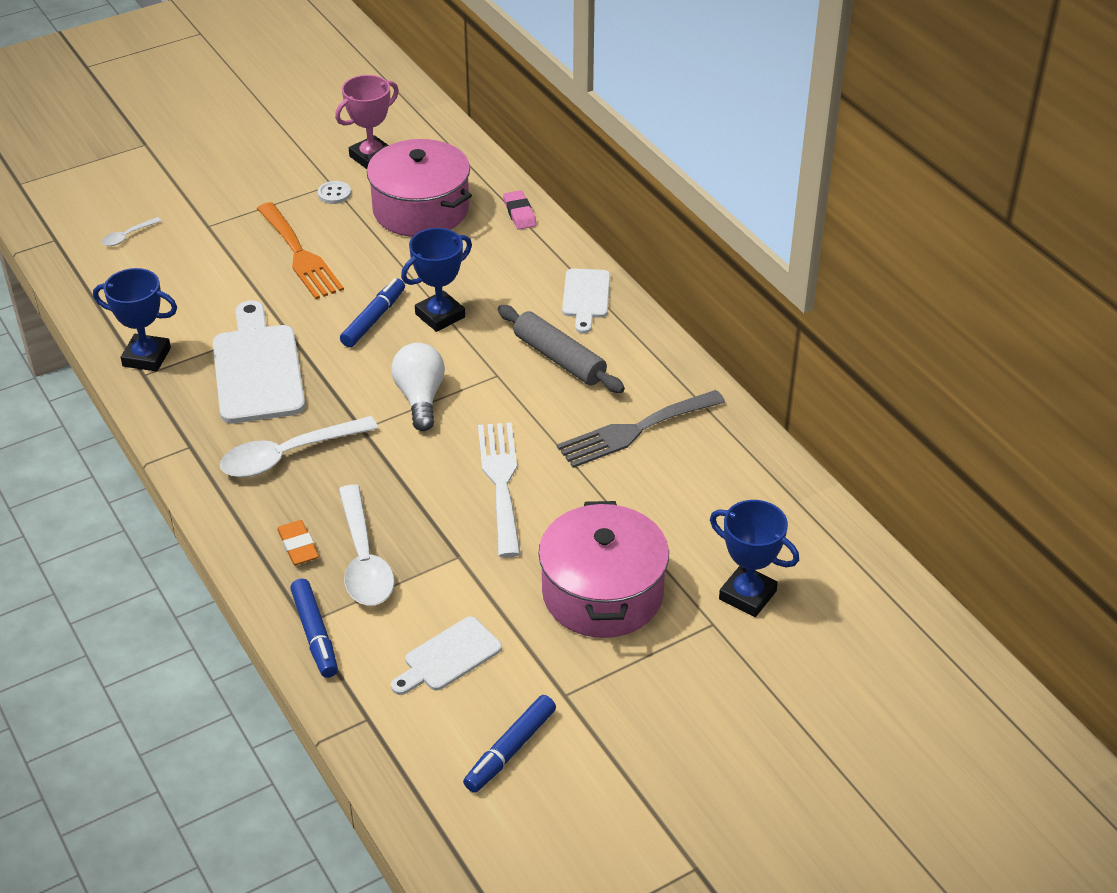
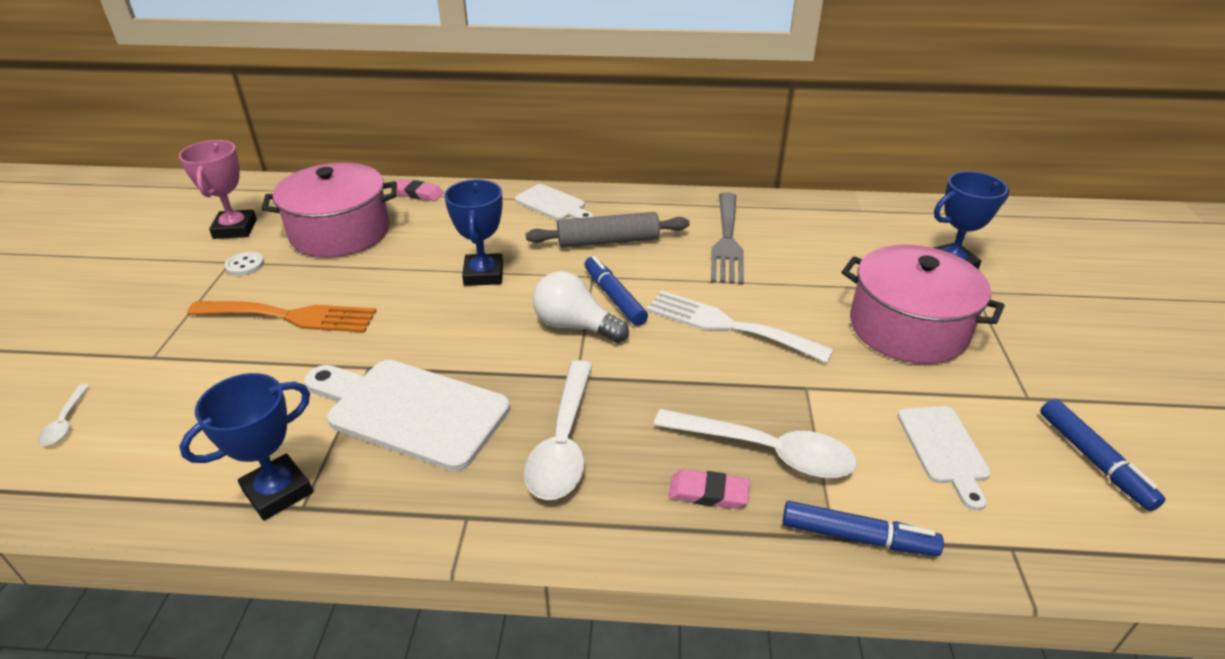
camera: 55 degrees left, 5 degrees down
(298, 546) = (708, 493): orange eraser -> pink eraser
(373, 319) = (439, 310): blue marker -> blue marker (614, 297)

